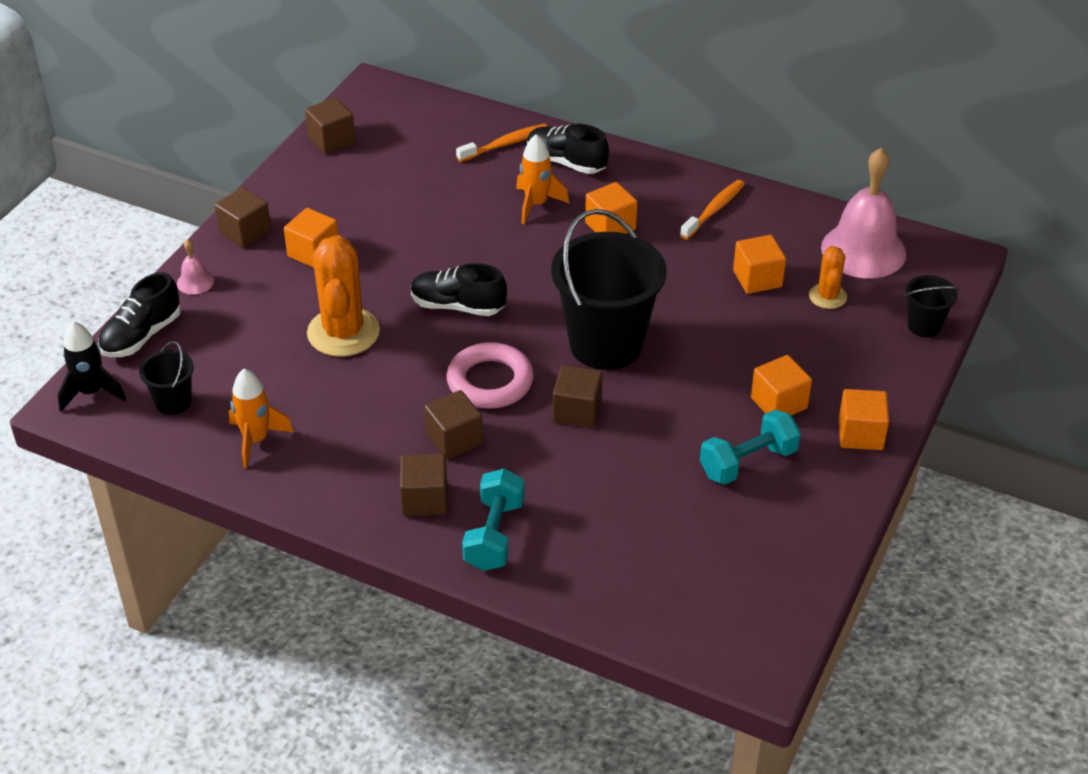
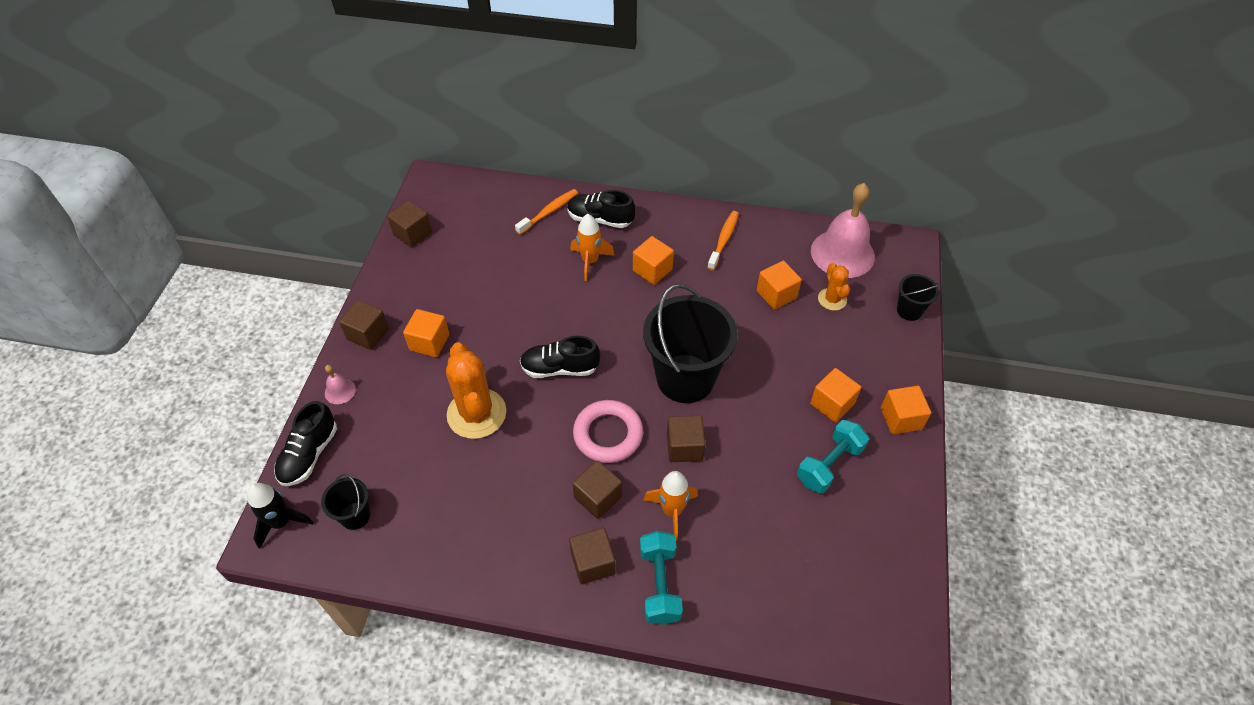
camera: 15 degrees left, 10 degrees up
(256, 440) = (436, 537): orange rocket -> orange rocket (672, 511)

